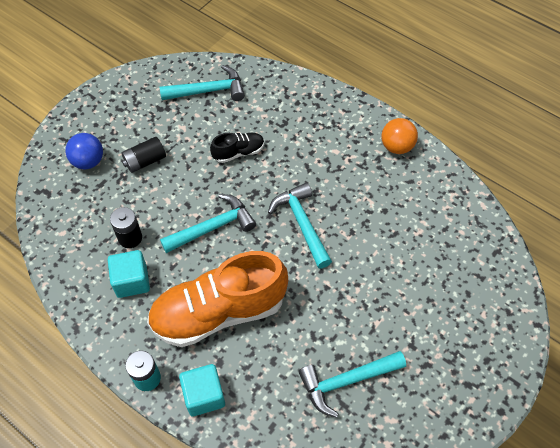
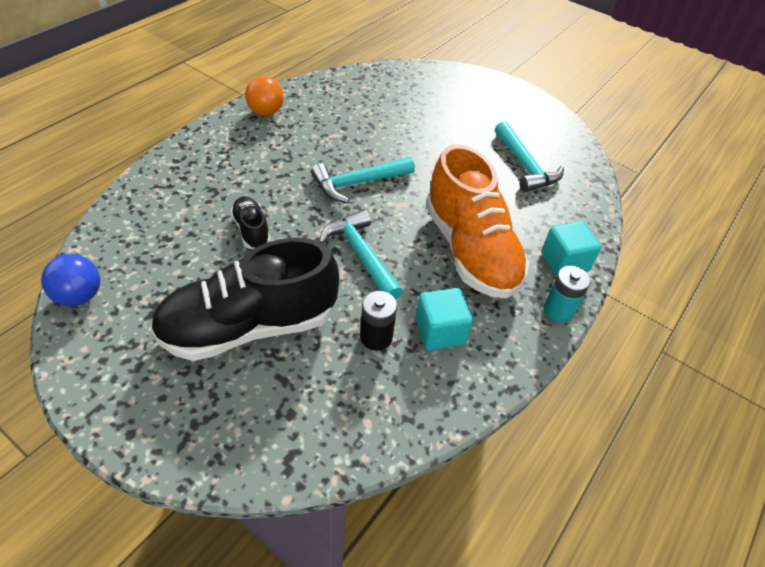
camera: 95 degrees left, 10 degrees down
(88, 161) = (237, 400): blue ball -> blue ball (79, 296)
(145, 161) = (249, 327): black battery -> black shoe
(208, 91) = (135, 259): turquoise hammer -> none

